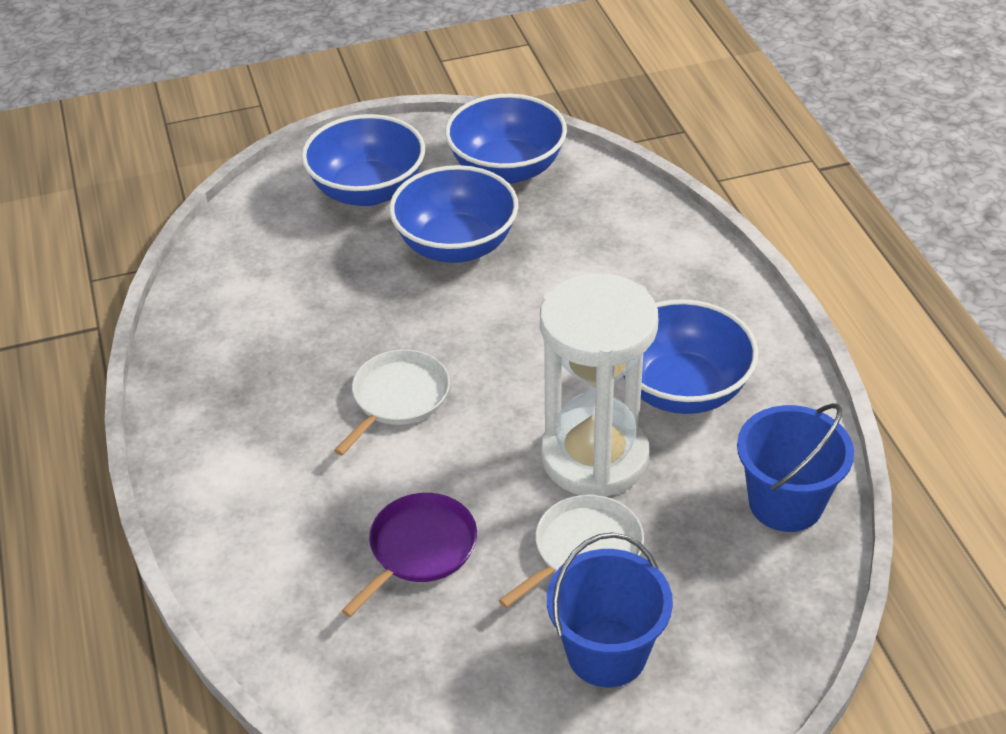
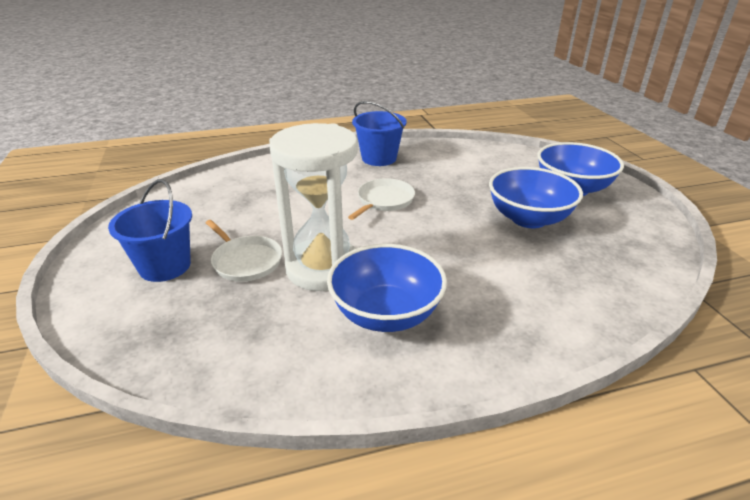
camera: 90 degrees right, 10 degrees down
(398, 398) = (384, 200): white pan -> white pan turned 90 degrees counterclockwise
(419, 549) = (269, 208): purple pan -> none
(507, 169) = (627, 239): blue bowl -> none
(785, 503) = (251, 363): blue bucket -> blue bucket (379, 158)

